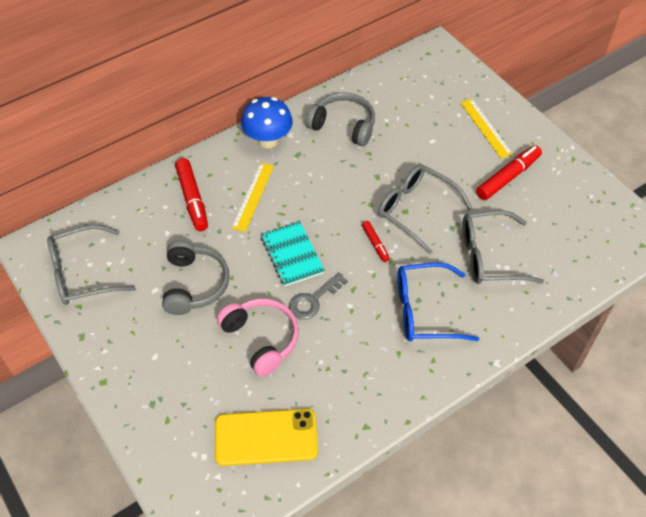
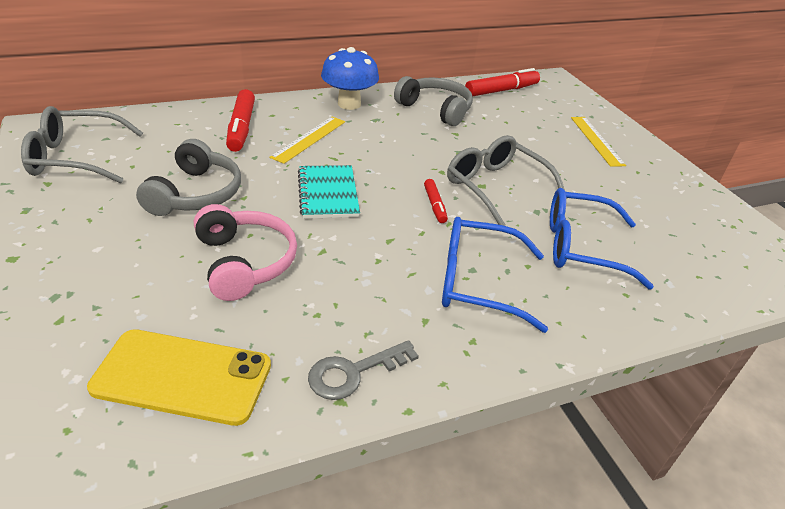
camera: 10 degrees right, 15 degrees down
(313, 300) = (333, 239): grey key -> grey key (353, 372)
(489, 256) = (580, 247): grey glasses -> blue glasses
(508, 177) = (617, 183): red marker -> red marker (501, 90)

